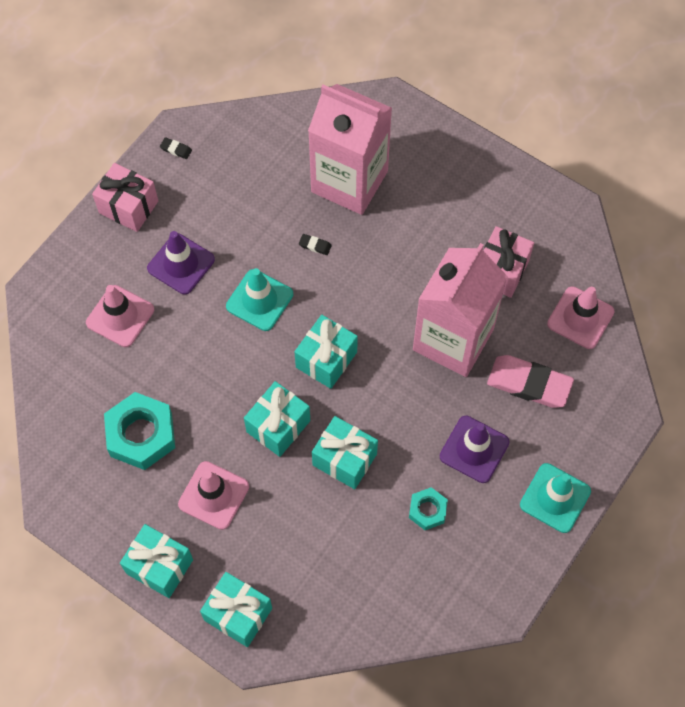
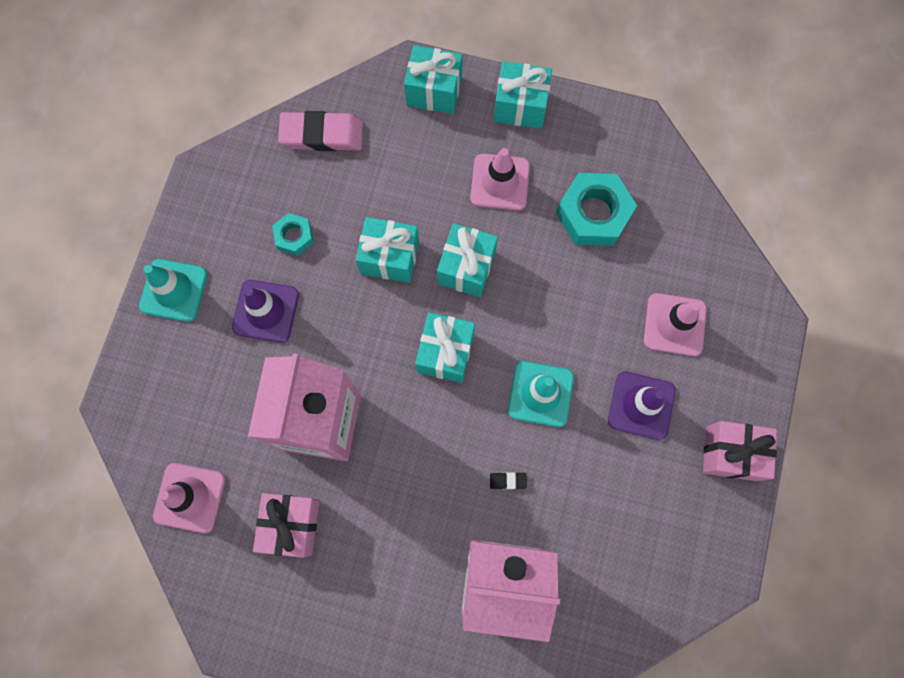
camera: 160 degrees right, 10 degrees up
(176, 149) = (716, 548): black eraser -> none
(529, 384) = (227, 400): pink eraser -> pink eraser (322, 135)

